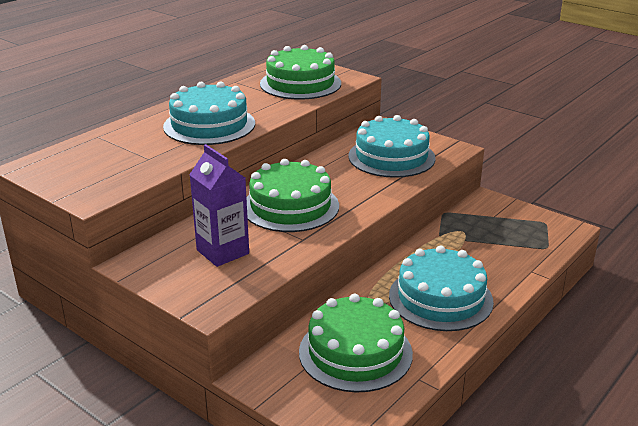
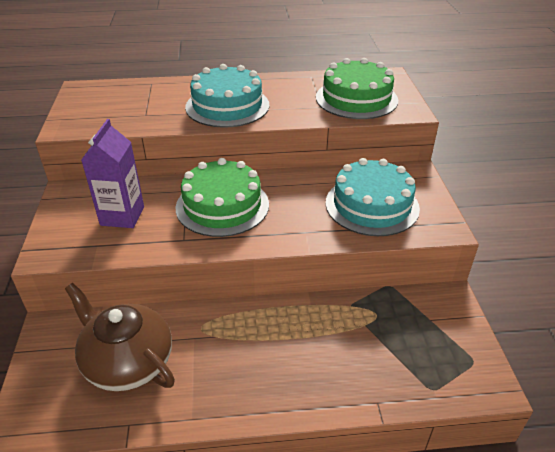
camera: 45 degrees right, 10 degrees up
(355, 352) = (128, 362): green cake -> brown teapot
(440, 298) = (257, 365): turquoise cake -> none

